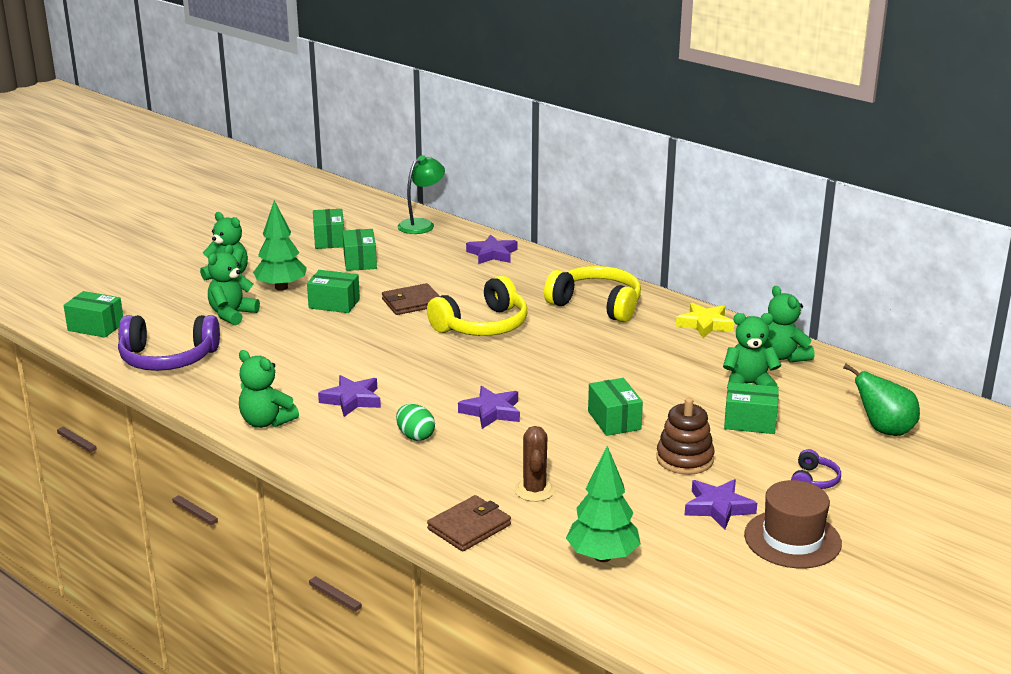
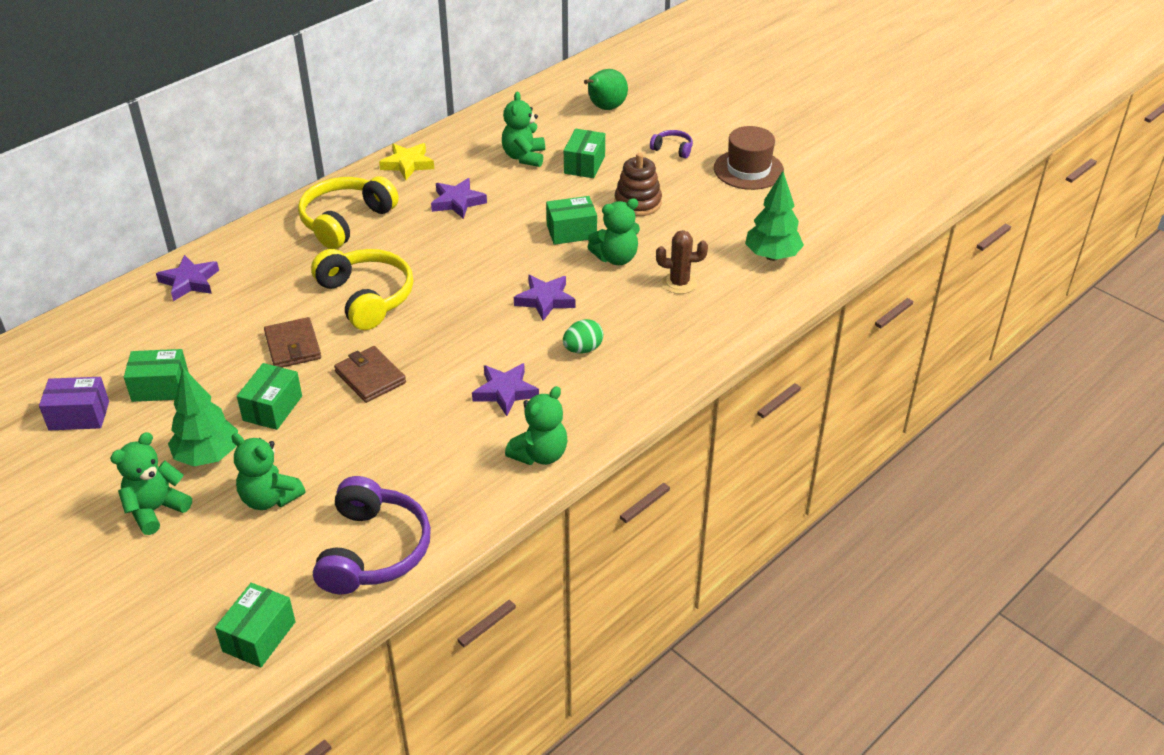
camera: 85 degrees left, 15 degrees up
(329, 240) = (79, 415): green box -> purple box
(421, 224) = (72, 334): green lamp -> none
(469, 527) = (732, 322): brown wallet -> brown wallet (370, 377)
(718, 508) = (707, 196): purple star -> purple star (457, 202)
(783, 356) = (479, 133): green teddy bear -> green teddy bear (616, 258)

